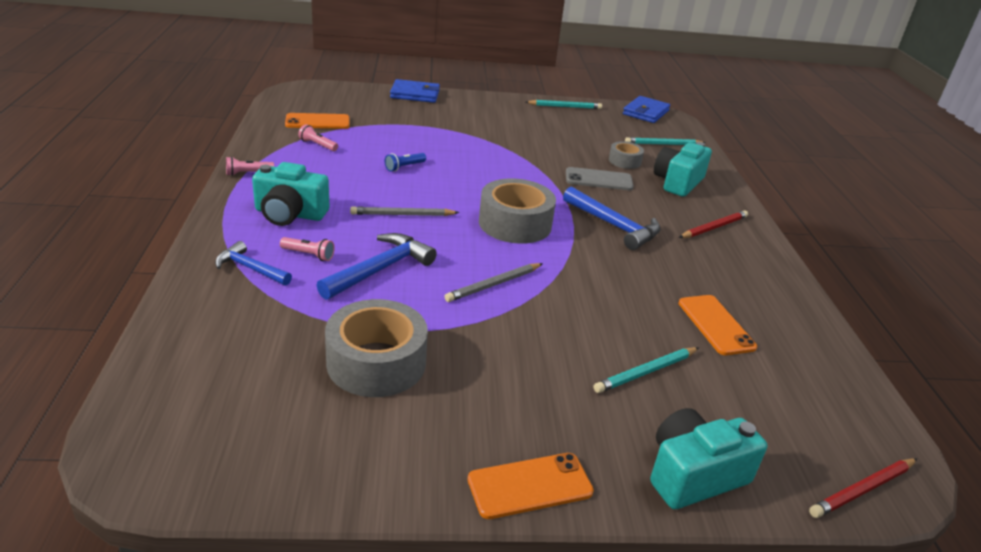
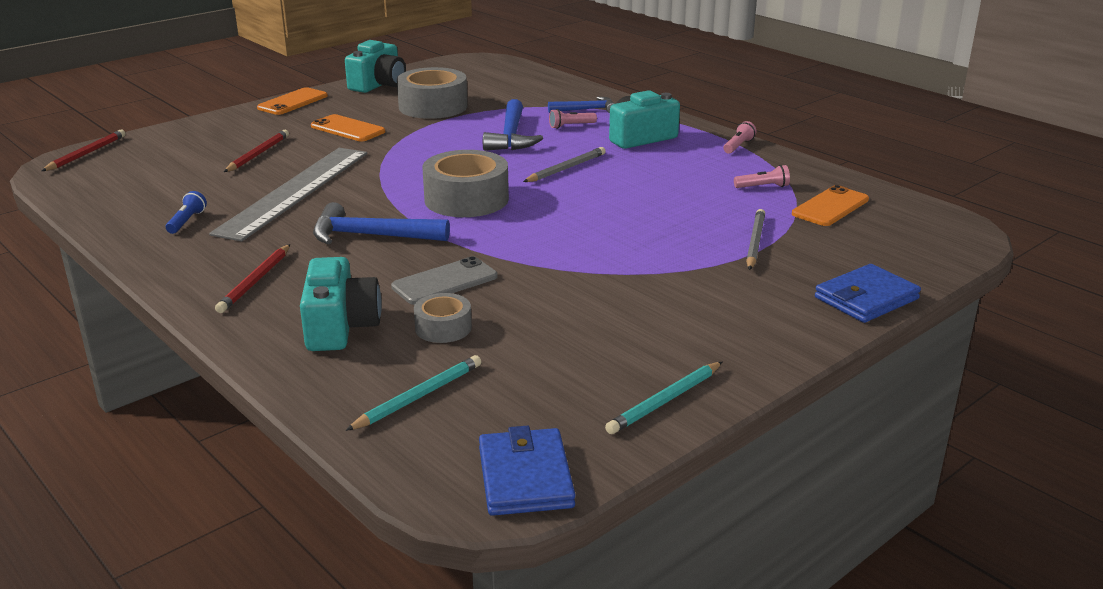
camera: 145 degrees right, 5 degrees down
(404, 167) = (650, 203): blue flashlight -> blue flashlight (187, 221)
(494, 284) = (420, 157): grey pencil -> grey pencil (755, 242)
(640, 295) = (295, 191): none -> grey ruler
(646, 372) = (258, 154): turquoise pencil -> red pencil
(694, 475) = (201, 129): turquoise camera -> turquoise camera (378, 85)
(715, 325) = (215, 195): orange phone -> orange phone (348, 129)

